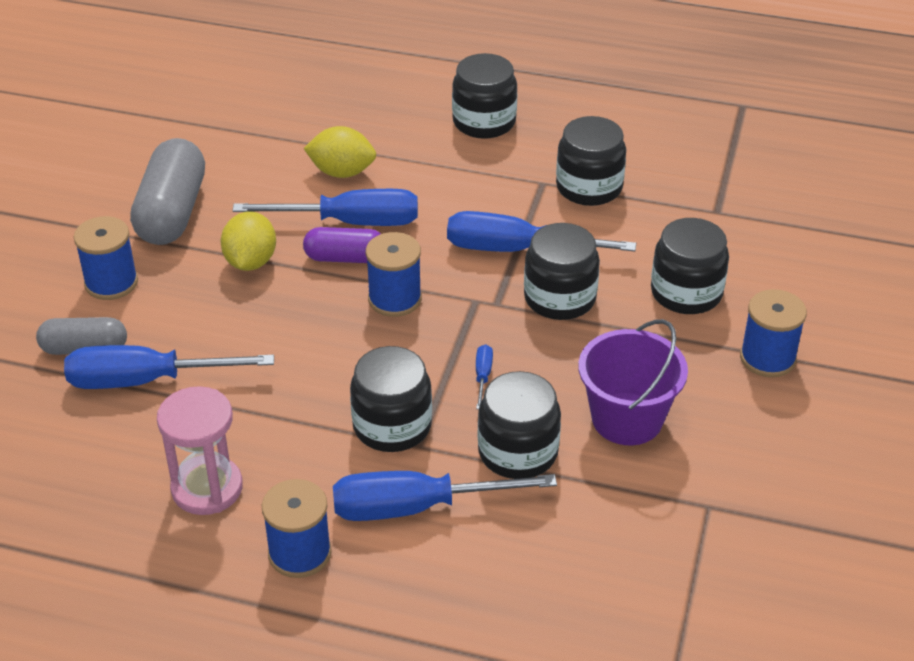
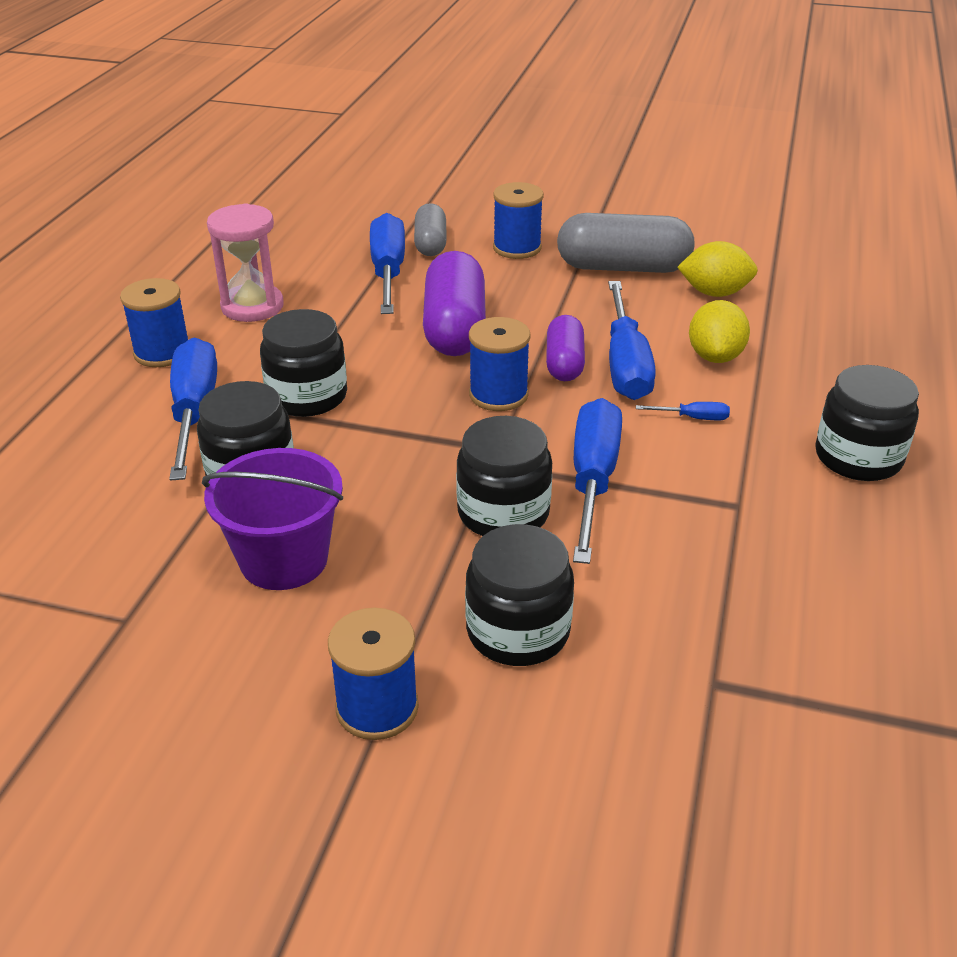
camera: 90 degrees right, 5 degrees down
(250, 262) = (552, 311): yellow lemon -> yellow lemon (714, 293)
(275, 327) = (455, 328): none -> purple capsule
(483, 376) = (371, 453): blue screwdriver -> blue screwdriver (693, 418)
(589, 187) = (739, 547): black jar -> none

